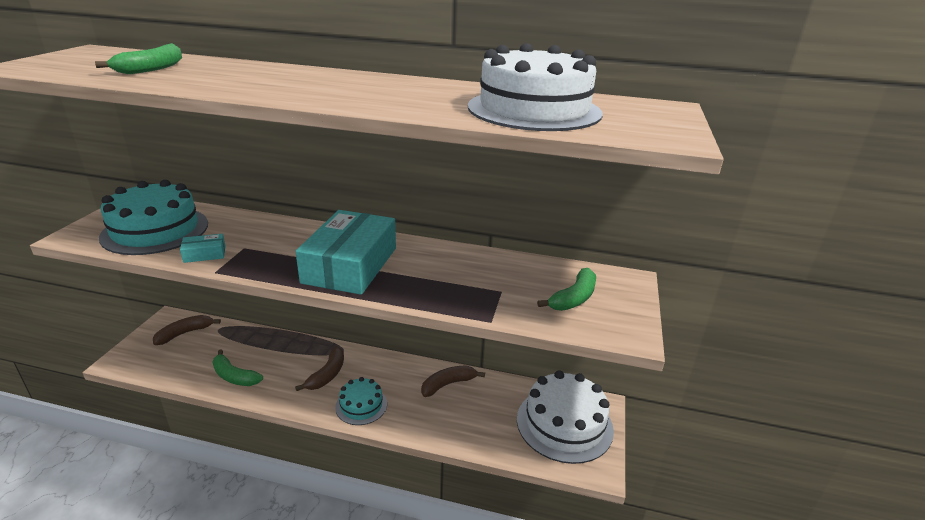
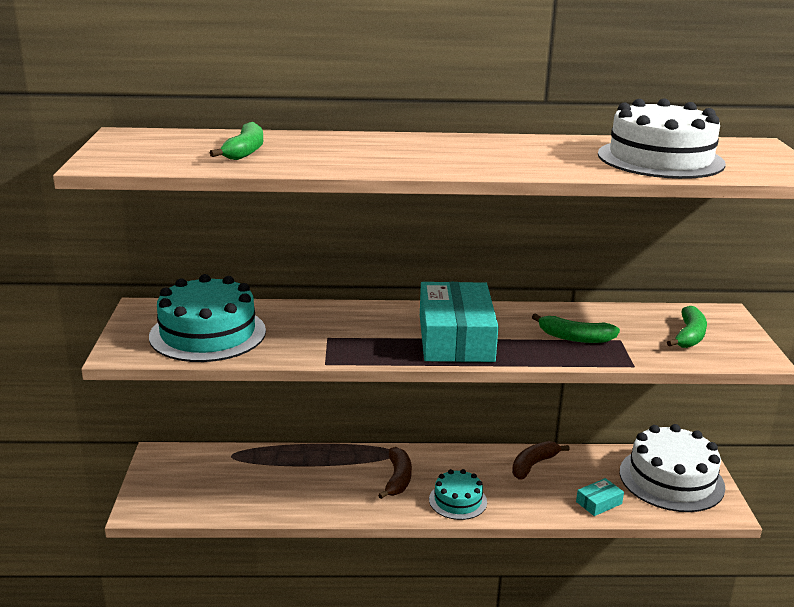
camera: 15 degrees left, 5 degrees down
(185, 333) = (194, 467): brown banana -> none
(204, 254) = (293, 349): turquoise box -> turquoise box (598, 502)
(234, 376) = (294, 499): green banana -> green banana (575, 338)

